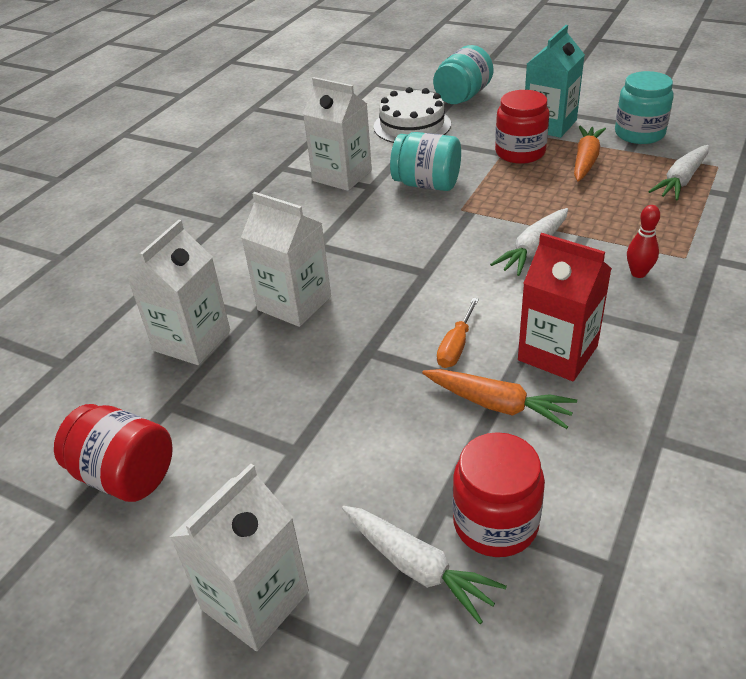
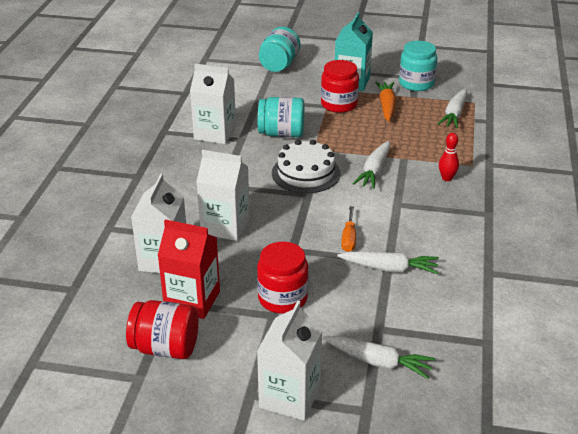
camera: 20 degrees left, 5 degrees down
(412, 125) = (250, 90): white cake -> white cake (306, 173)
(495, 523) = (413, 332): red jar -> red jar (282, 298)
(498, 405) = (389, 268): orange carrot -> white carrot
(557, 353) = (414, 233): red carton -> red carton (192, 300)

